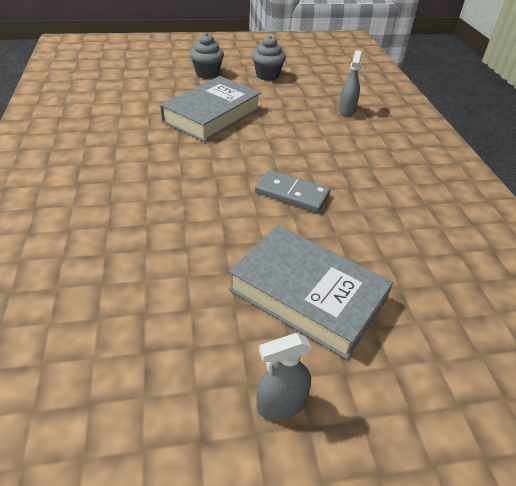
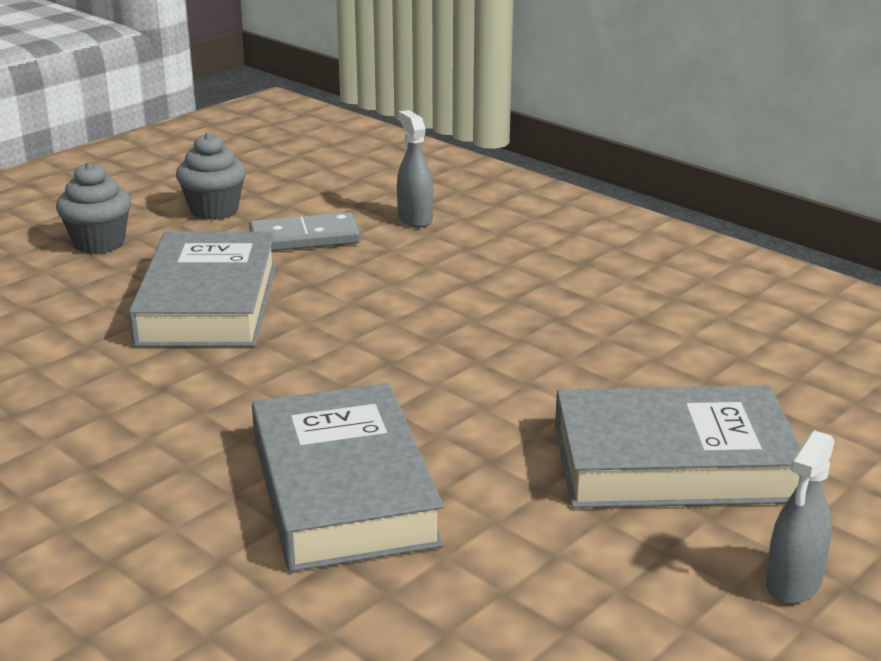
camera: 35 degrees left, 15 degrees down
(150, 224) = (343, 490): none -> grey book
(292, 193) = (490, 359): grey domino -> grey domino (304, 238)

